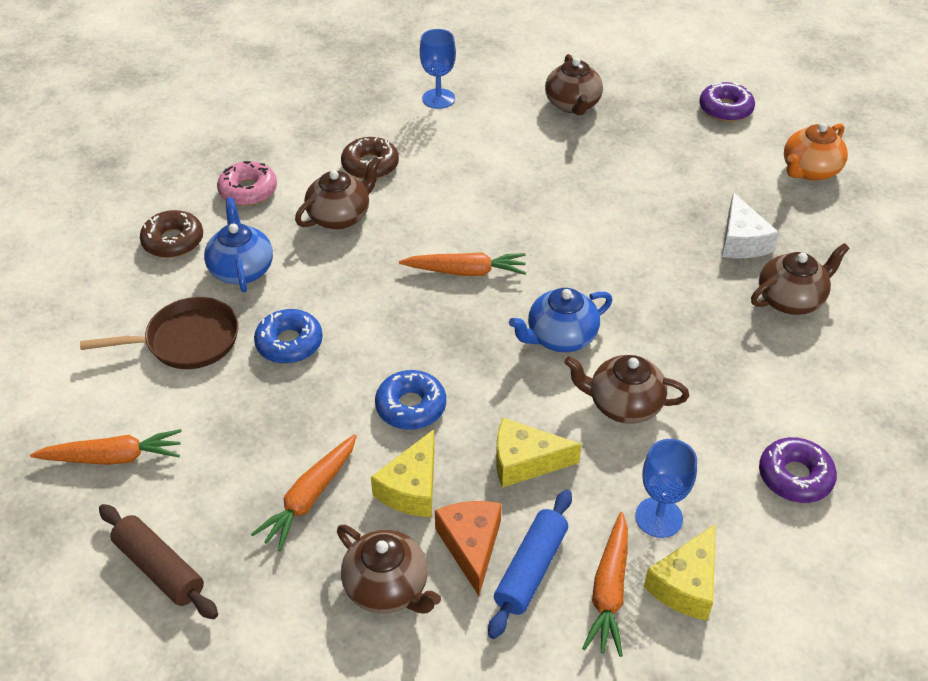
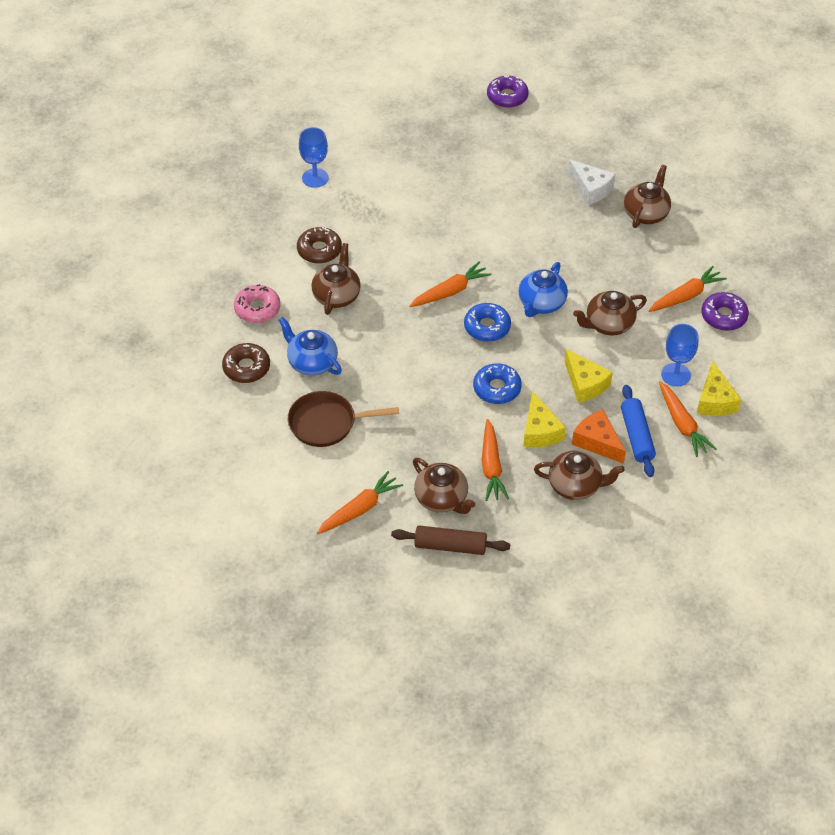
camera: 35 degrees left, 5 degrees up
(186, 341) = (327, 423): brown pan -> brown pan turned 135 degrees counterclockwise
(289, 343) = (390, 391): blue donut -> blue donut (487, 327)
(525, 461) = (585, 384): yellow cheese -> yellow cheese turned 90 degrees counterclockwise
(572, 105) = (408, 140): brown teapot -> brown teapot (442, 499)
(761, 423) = (686, 296): none -> orange carrot
(809, 171) = (592, 119): orange teapot -> none

